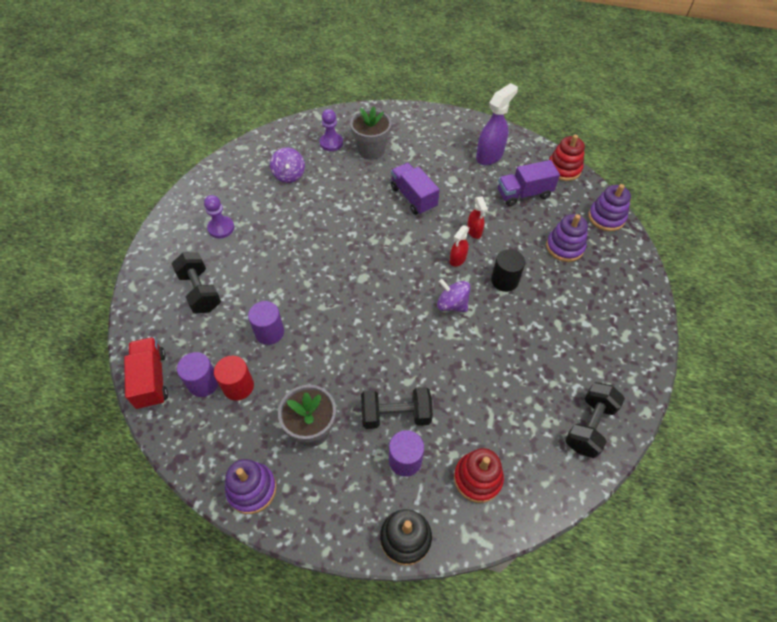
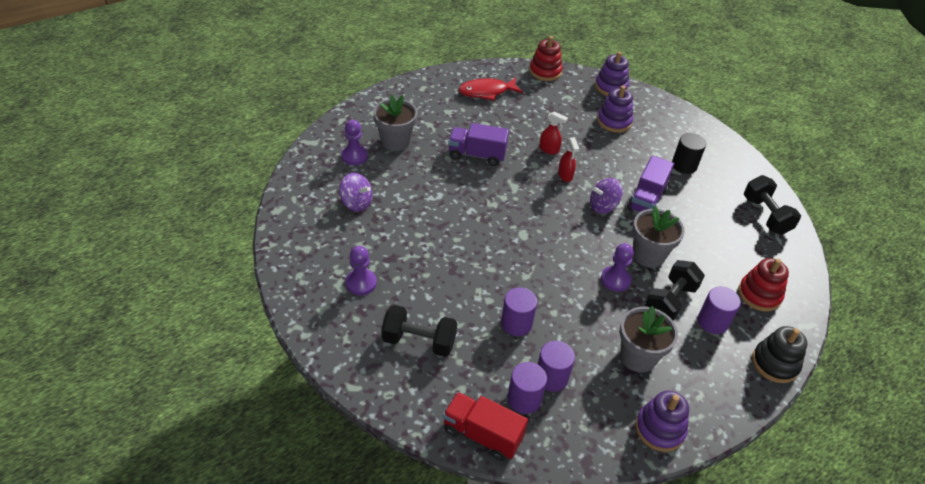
camera: 50 degrees left, 10 degrees down
(238, 386) = (551, 377): red cylinder -> purple cylinder
(379, 363) = (615, 280): none -> purple pawn
(432, 368) = (648, 255): none -> grey flower pot
(489, 156) = (486, 92): purple spray bottle -> red fish
(504, 280) = (611, 167): black cylinder -> black cylinder (684, 165)
(524, 194) = (544, 104): purple truck -> purple truck (646, 199)

